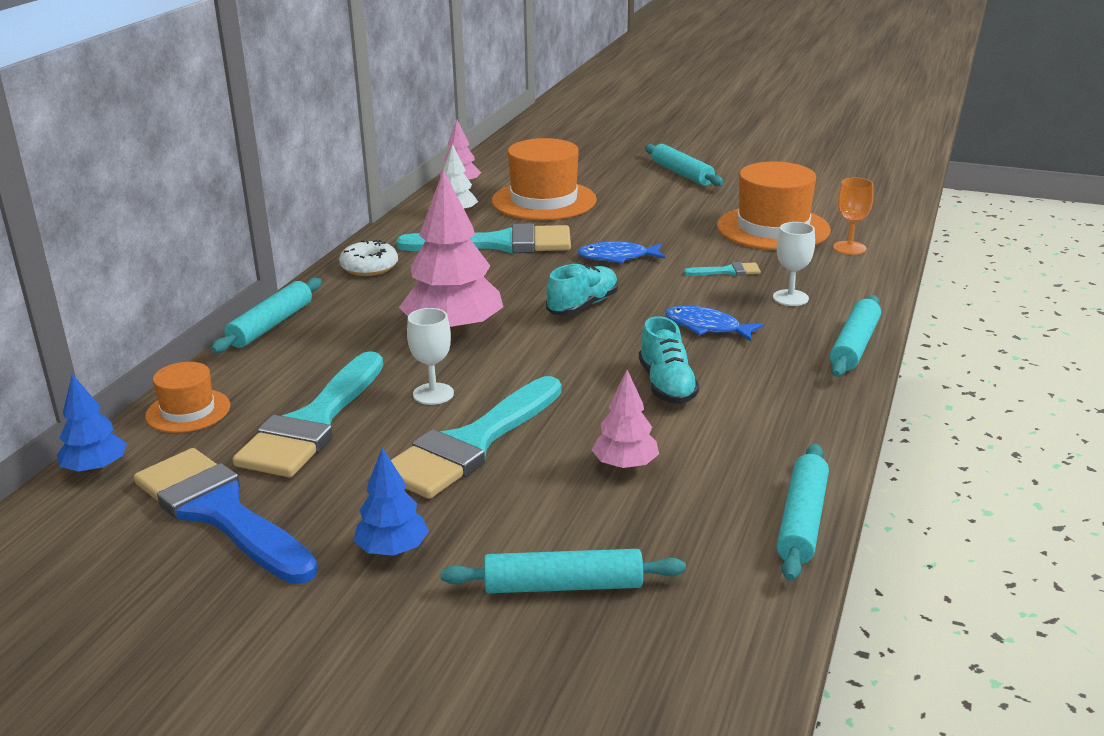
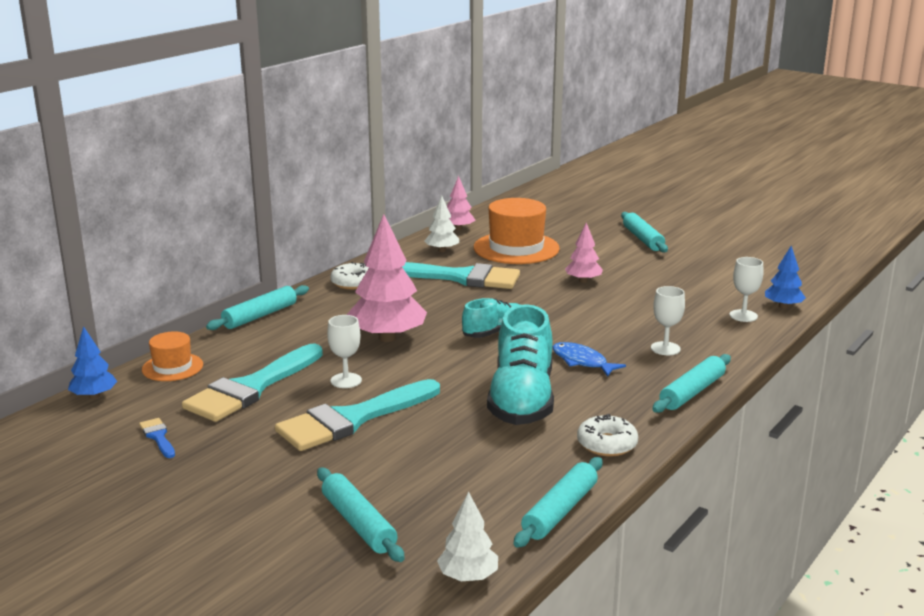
camera: 15 degrees right, 5 degrees down
(220, 512) = (158, 437): blue brush -> blue brush, size x0.41
(392, 550) = (257, 480): blue tree -> blue tree (783, 306)
(563, 586) = (358, 523): turquoise rolling pin -> turquoise rolling pin turned 45 degrees clockwise
(617, 257) = (546, 299): blue fish -> none
(625, 465) = (453, 451): pink tree -> pink tree (583, 281)
(667, 385) = (522, 400): turquoise shoe -> turquoise shoe, size x1.76
(727, 271) = (628, 321): turquoise brush -> none
(747, 632) = (468, 577): none -> white tree
(773, 228) = (689, 292): orange hat -> none
(801, 425) = (607, 444): none -> white donut
(849, 248) = (743, 316): orange goblet -> white goblet

